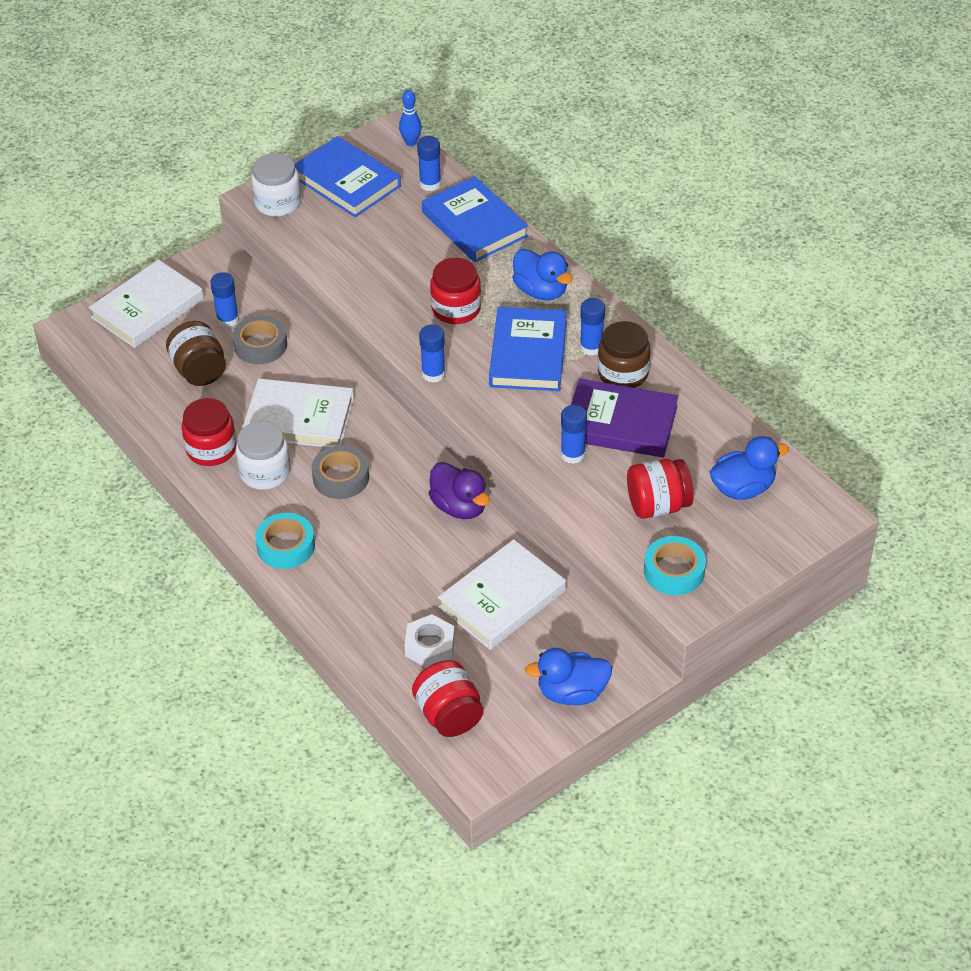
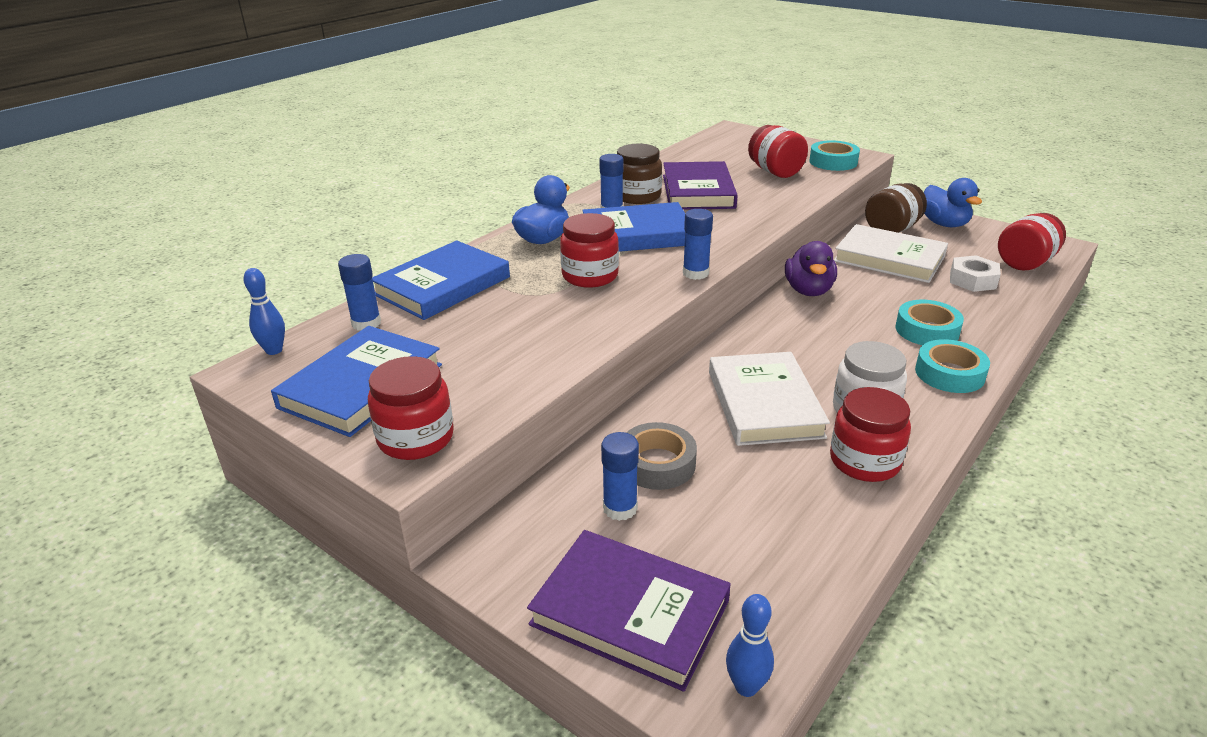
camera: 105 degrees left, 15 degrees down
(81, 340) = (746, 687): none -> blue bowling pin
(147, 308) = (630, 613): white book -> purple book
(199, 371) = (736, 510): brown jar -> brown jar (891, 229)
(278, 203) = (416, 438): white jar -> red jar
(341, 477) = (828, 359): grey tape -> none
(354, 563) = (927, 330): none -> turquoise tape
(459, 507) = (808, 290): purple duck -> purple duck turned 150 degrees clockwise
(572, 454) = (749, 203): blue glue stick -> none
(743, 488) = (732, 151): blue duck -> none

